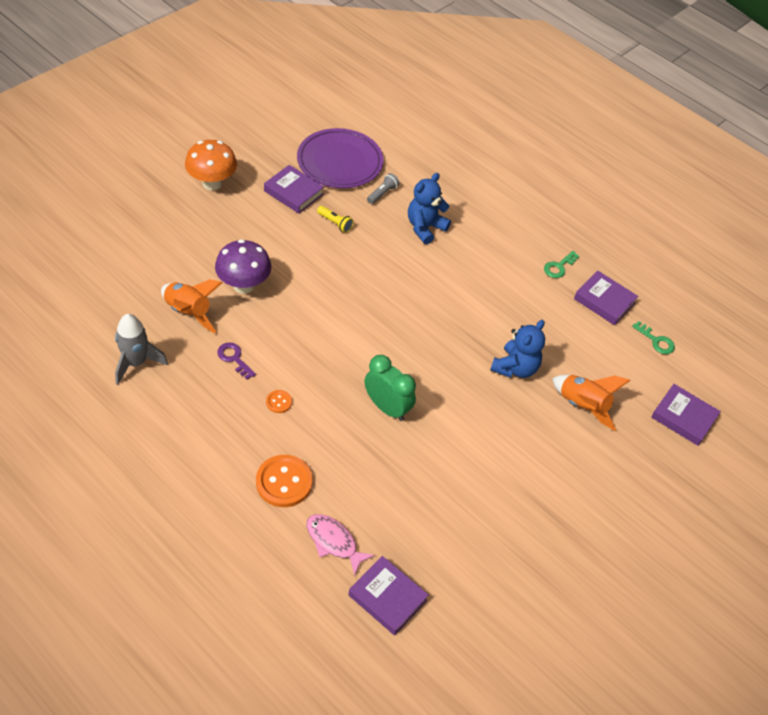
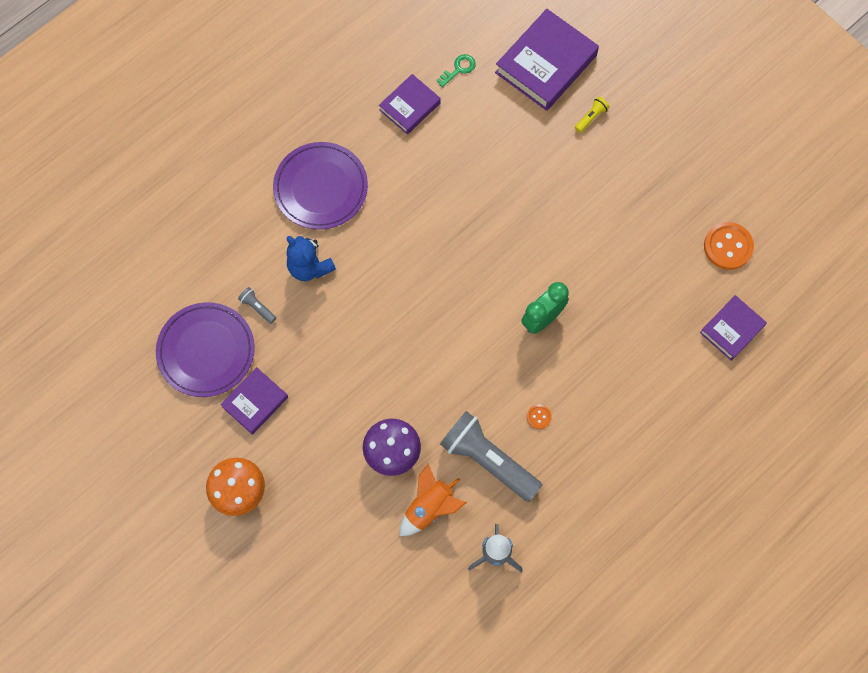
camera: 80 degrees left, 20 degrees up
(234, 358) = (488, 460): purple key -> grey flashlight
(284, 482) = (625, 412): orange button -> orange button (728, 247)
(334, 542) = (683, 370): pink fish -> none
(335, 223) = (303, 359): yellow flashlight -> yellow flashlight (591, 117)
(505, 235) = (321, 188): none -> purple plate
(515, 368) = (493, 200): blue teddy bear -> none
(559, 267) = (365, 142): green key -> none
(582, 406) = (535, 147): orange rocket -> none
(683, 417) = (546, 64): purple book -> purple book, size x1.70

